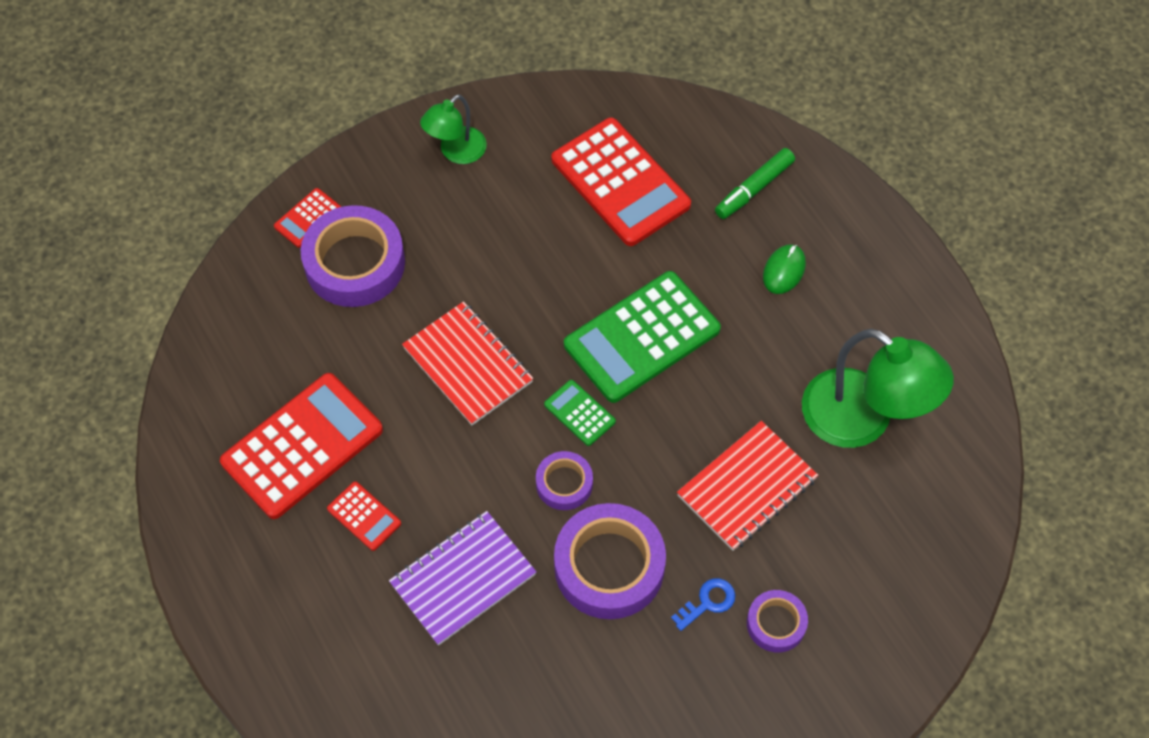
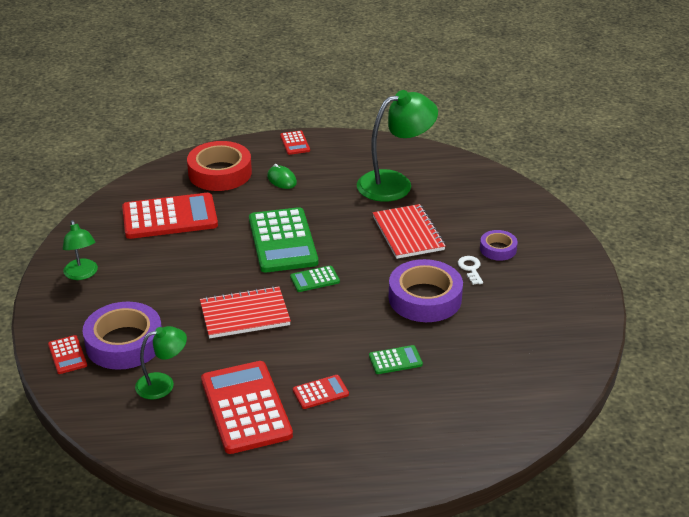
camera: 65 degrees left, 25 degrees down
(304, 340) = (163, 384): none -> green lamp
(463, 579) = (395, 360): purple notebook -> green calculator
(564, 483) = (358, 299): purple tape -> none
(708, 602) = (470, 268): blue key -> white key
(754, 189) = (220, 173): green marker -> red tape
(886, 244) = (295, 143): none -> red calculator

